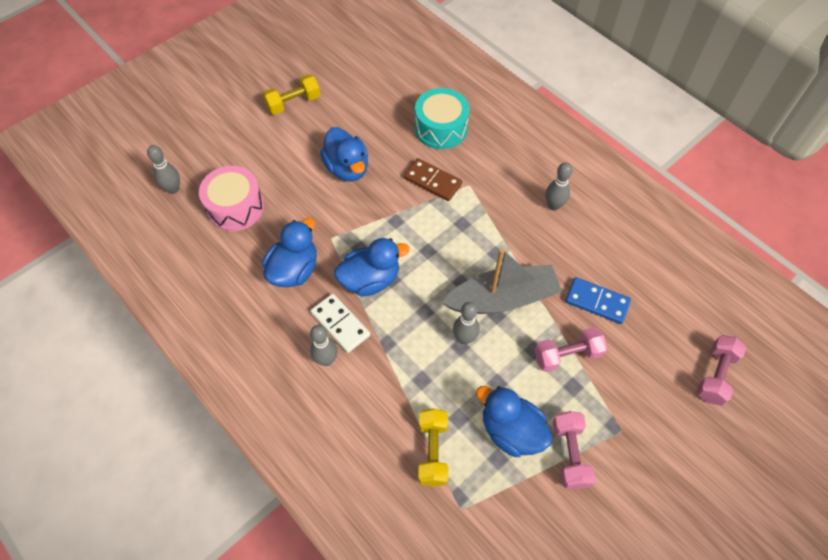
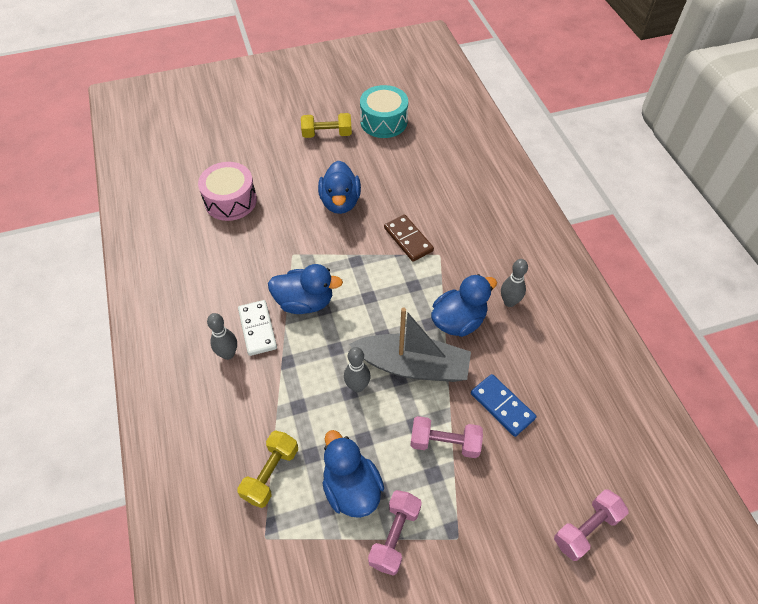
camera: 25 degrees right, 5 degrees down
(173, 189) = (191, 169): grey bowling pin -> none
(294, 270) = (246, 269): blue duck -> blue duck (458, 321)
(441, 128) = (442, 197): turquoise drum -> turquoise drum (383, 121)

